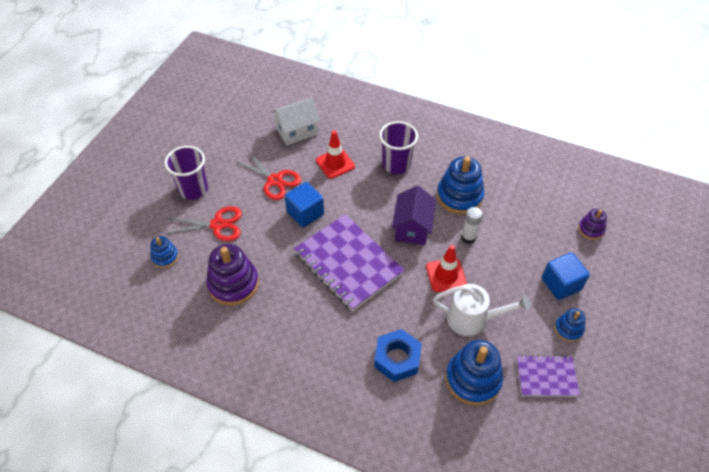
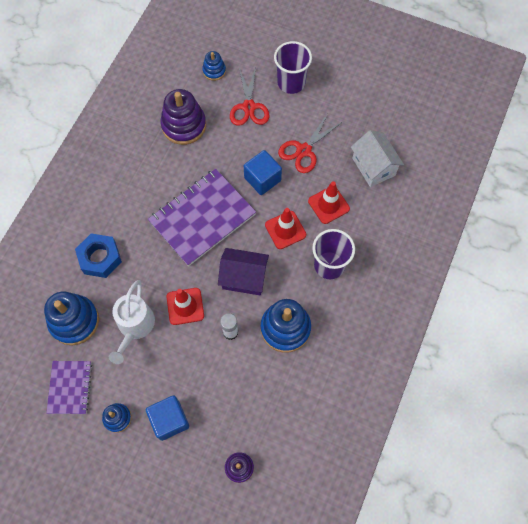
camera: 90 degrees right, 15 degrees up
(361, 195) = (285, 230): none -> red traffic cone

